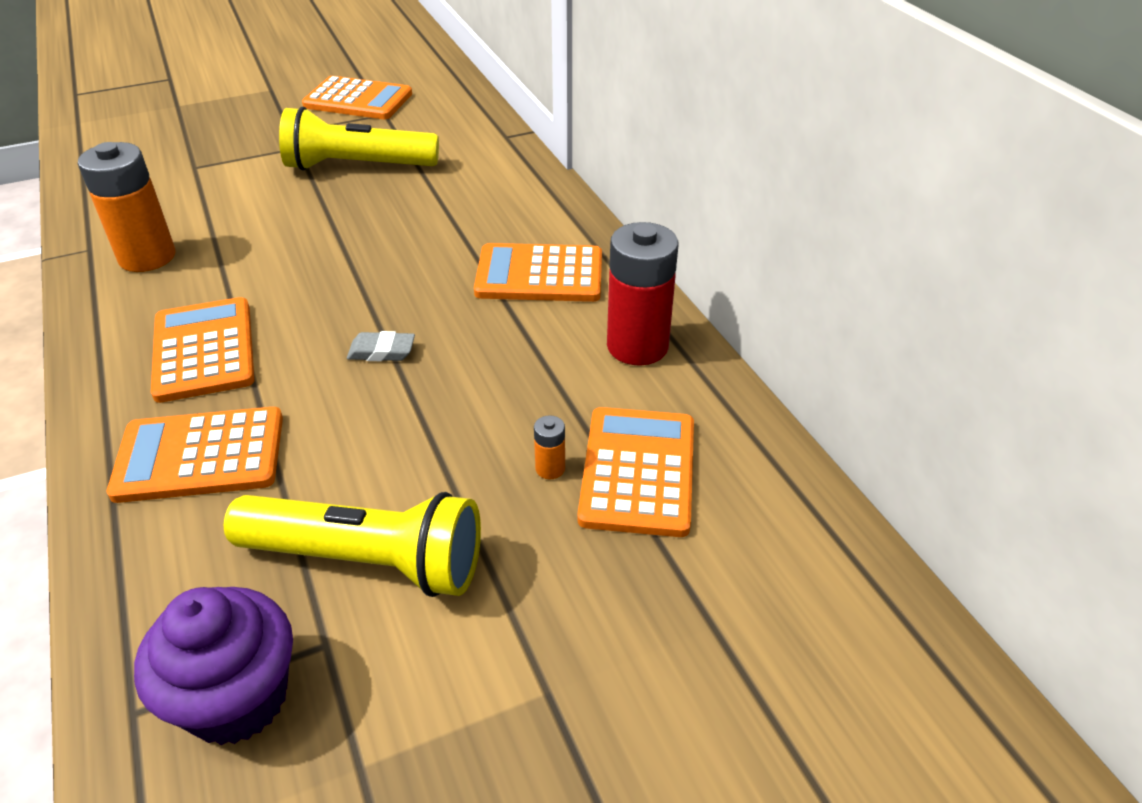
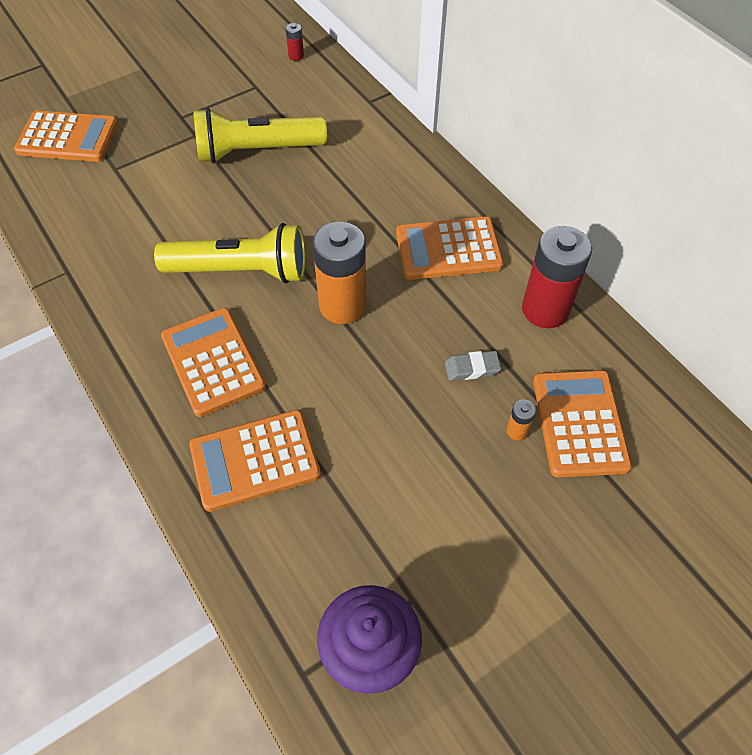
camera: 10 degrees left, 15 degrees up
(147, 257) = (121, 273): orange battery -> orange battery (342, 305)
(358, 100) = (226, 72): orange calculator -> orange calculator (67, 138)
(368, 561) = (416, 529): yellow flashlight -> yellow flashlight (241, 271)
(381, 351) = (353, 342): grey eraser -> grey eraser (472, 368)
(441, 93) = (296, 56): none -> red battery

